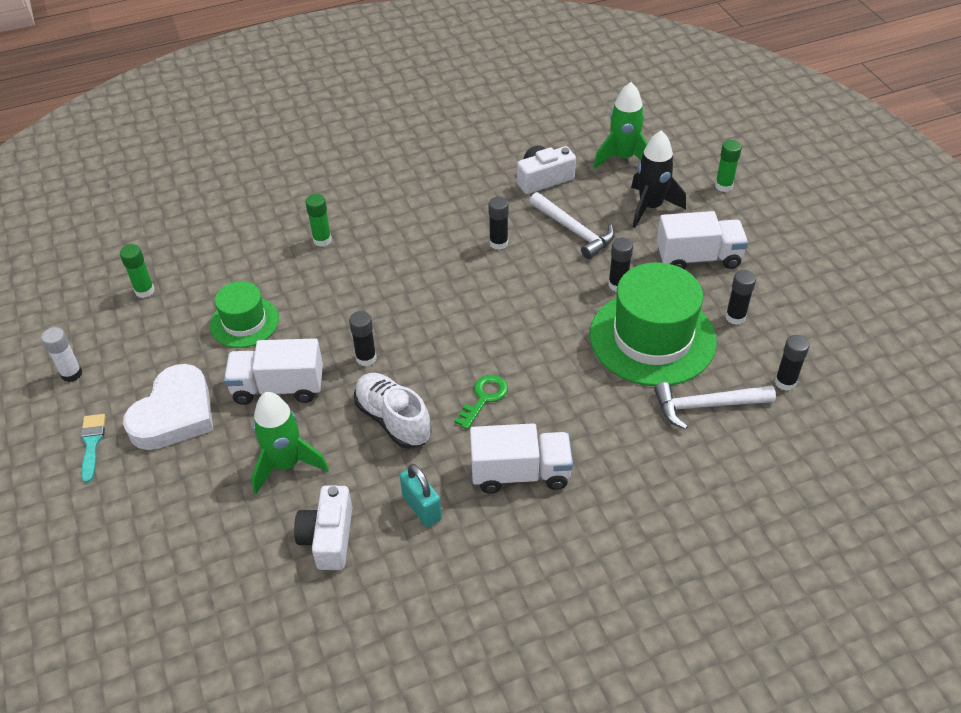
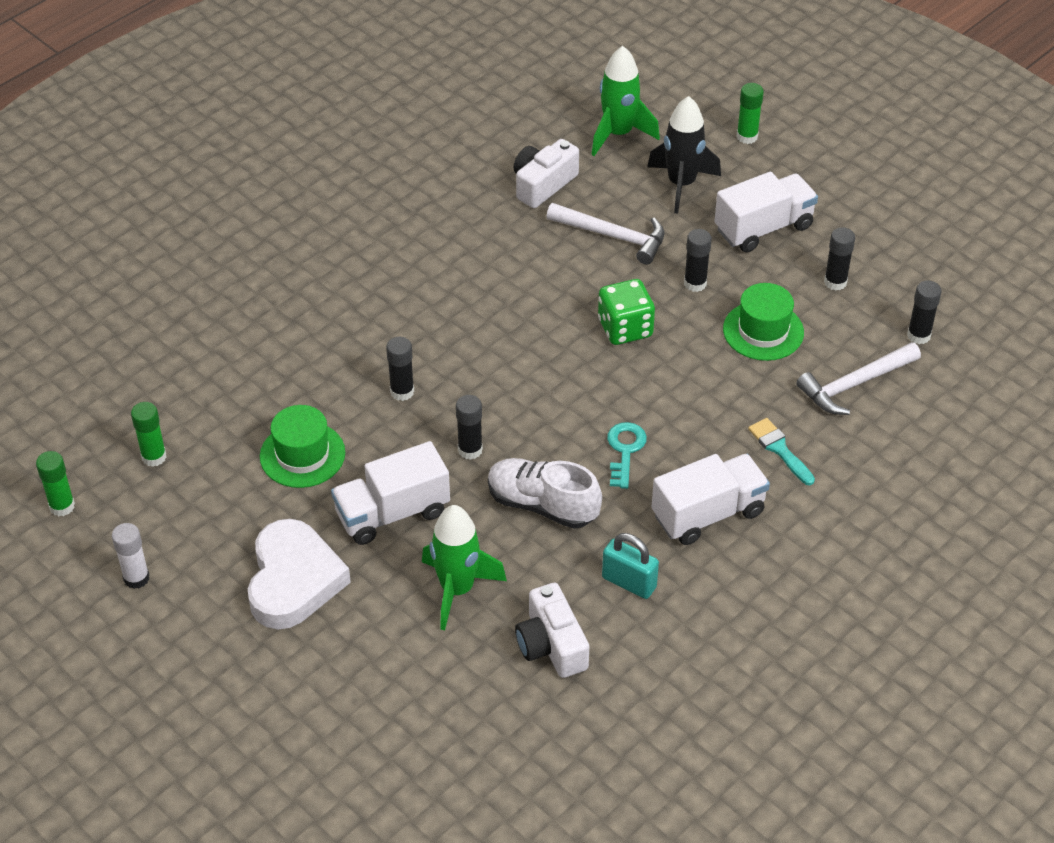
camera: 25 degrees left, 0 degrees up
(92, 443) = (220, 643): turquoise brush -> turquoise brush (779, 449)
(322, 240) = (329, 332): green glue stick -> green glue stick (62, 506)
(484, 398) = (625, 451): green key -> turquoise key
(498, 243) = (537, 275): black glue stick -> black glue stick (402, 392)
(541, 302) = (625, 328): none -> green dice
(652, 338) = (763, 331): green hat -> green hat, size x0.56

